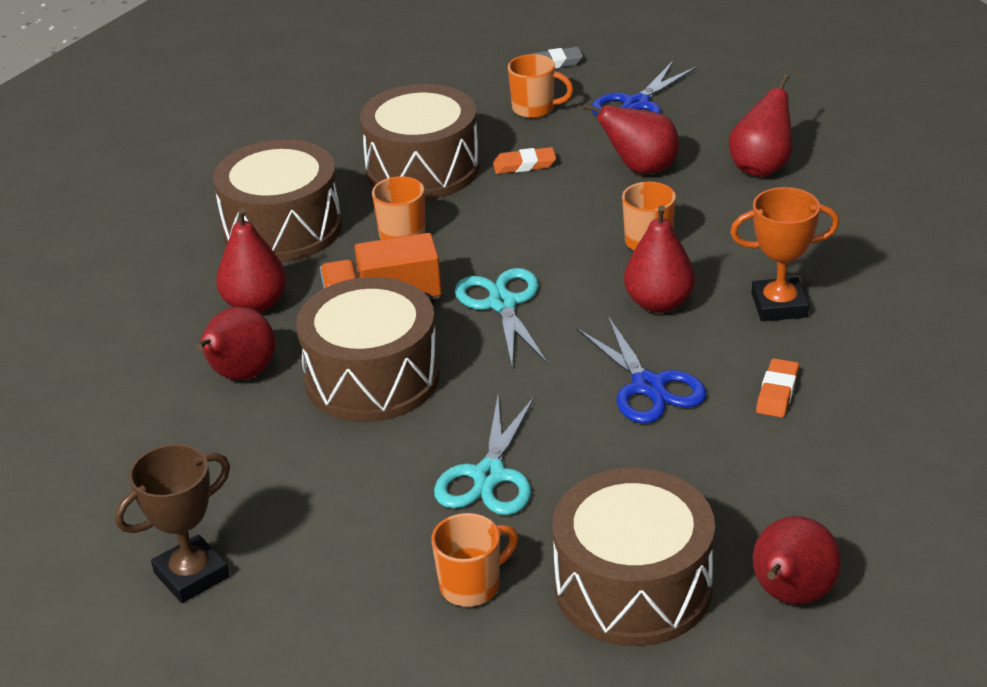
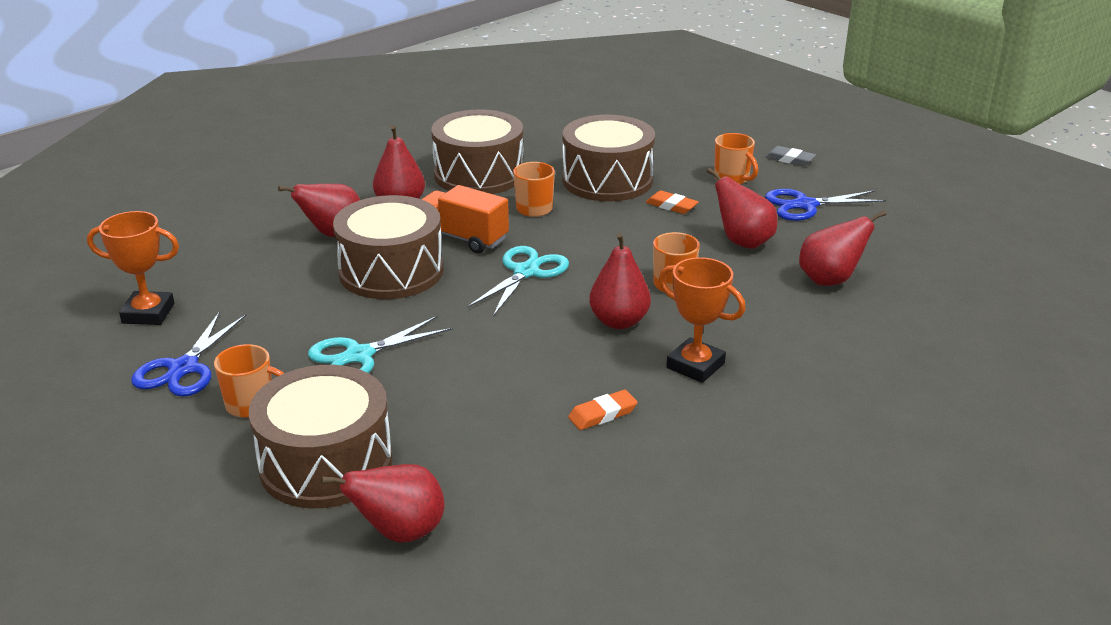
camera: 40 degrees right, 5 degrees down
(191, 575) = (148, 313): brown trophy -> orange trophy
(649, 386) = (529, 363): blue scissors -> blue scissors (183, 368)

